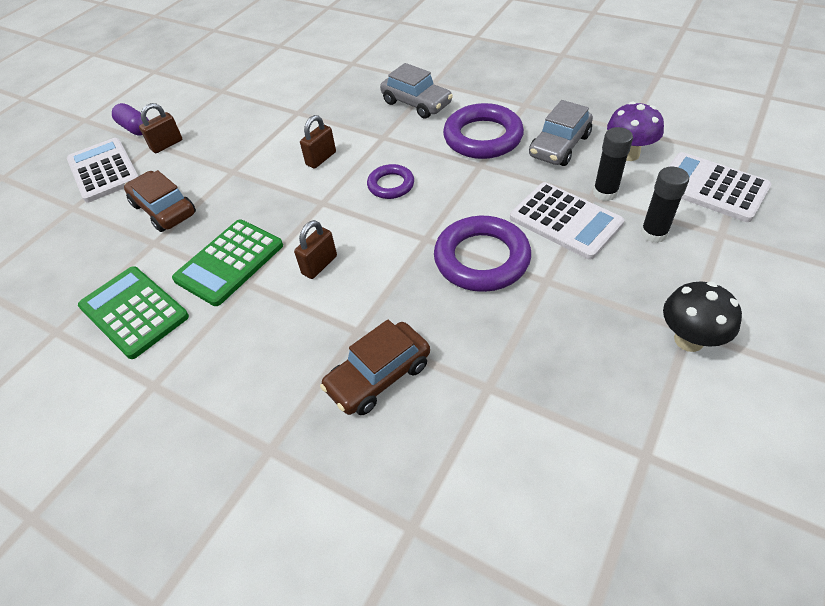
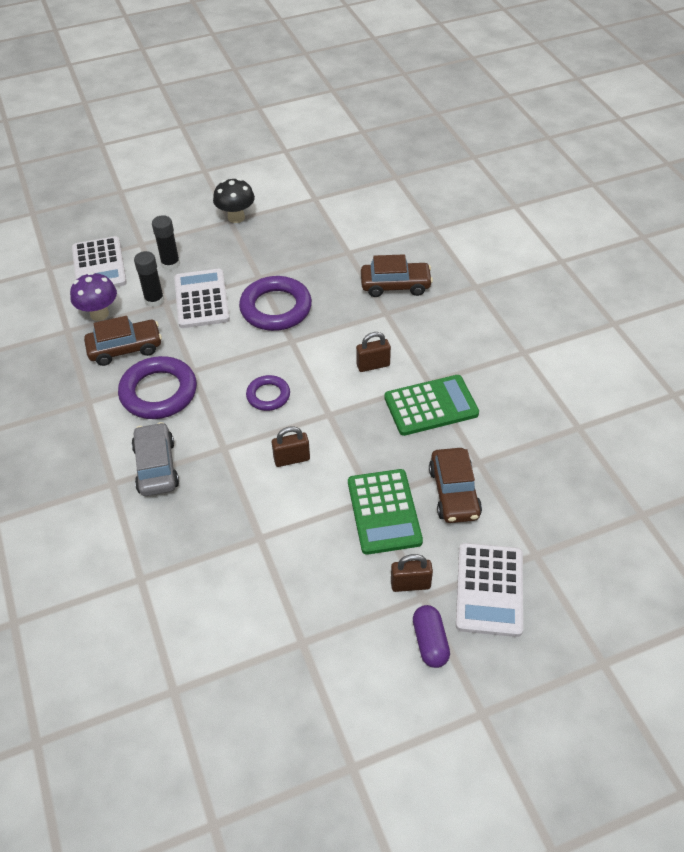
camera: 145 degrees left, 0 degrees up
(134, 312) = (517, 408): green calculator -> green calculator (384, 512)
(559, 146) = (125, 348): grey car -> brown car

